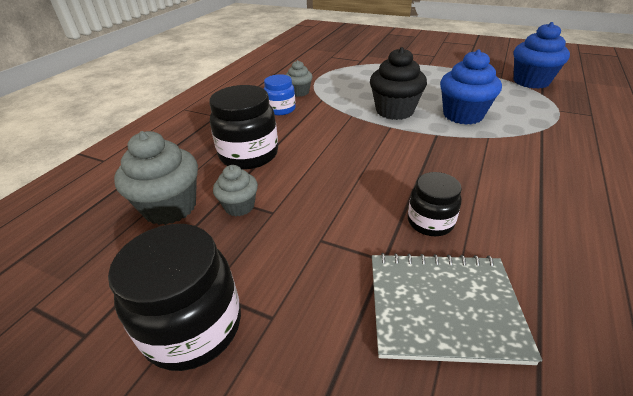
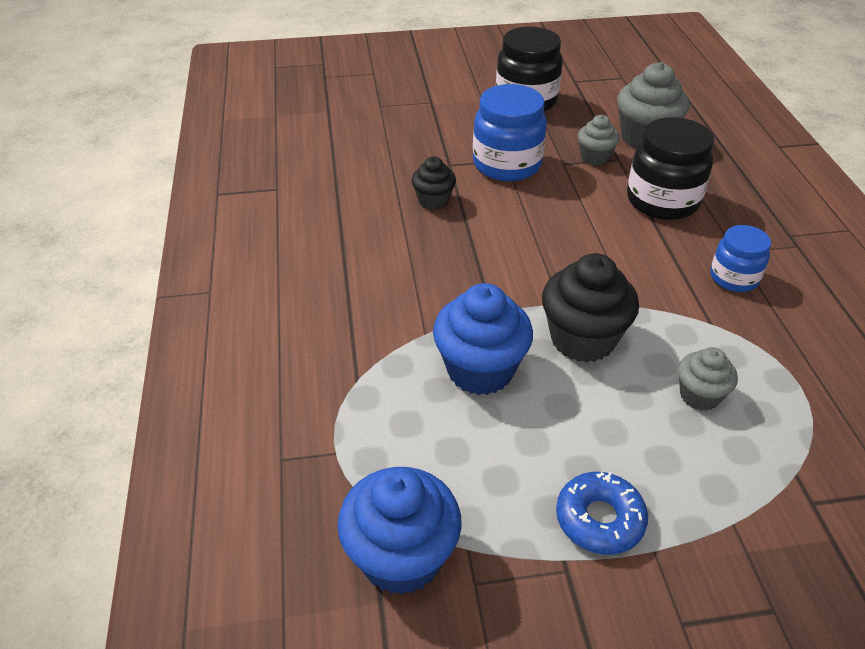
camera: 145 degrees right, 5 degrees up
(299, 92) = (766, 326): grey cupcake -> grey cupcake (699, 395)
(325, 233) = (507, 164): none -> blue jar
(430, 222) = (433, 201): black jar -> black cupcake
(442, 72) = (599, 519): none -> blue donut
(443, 307) = (395, 154): grey notebook -> none

